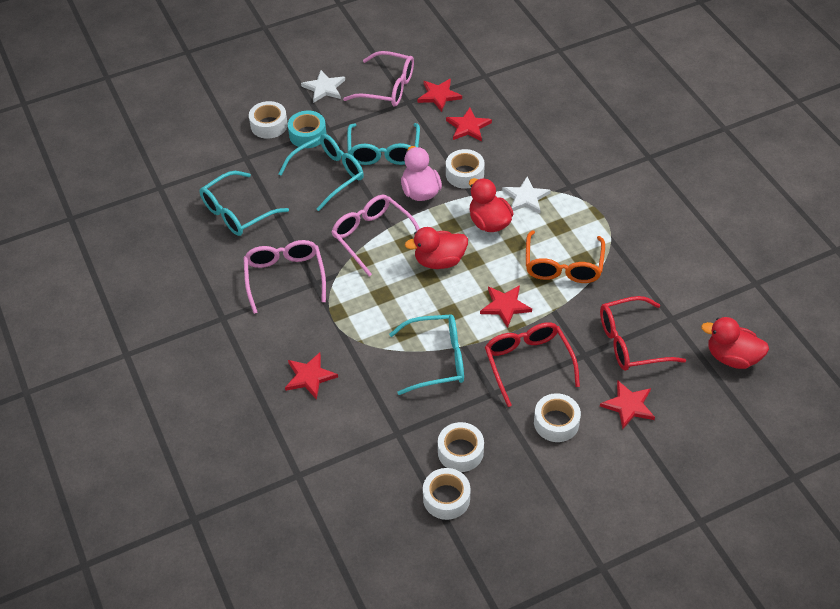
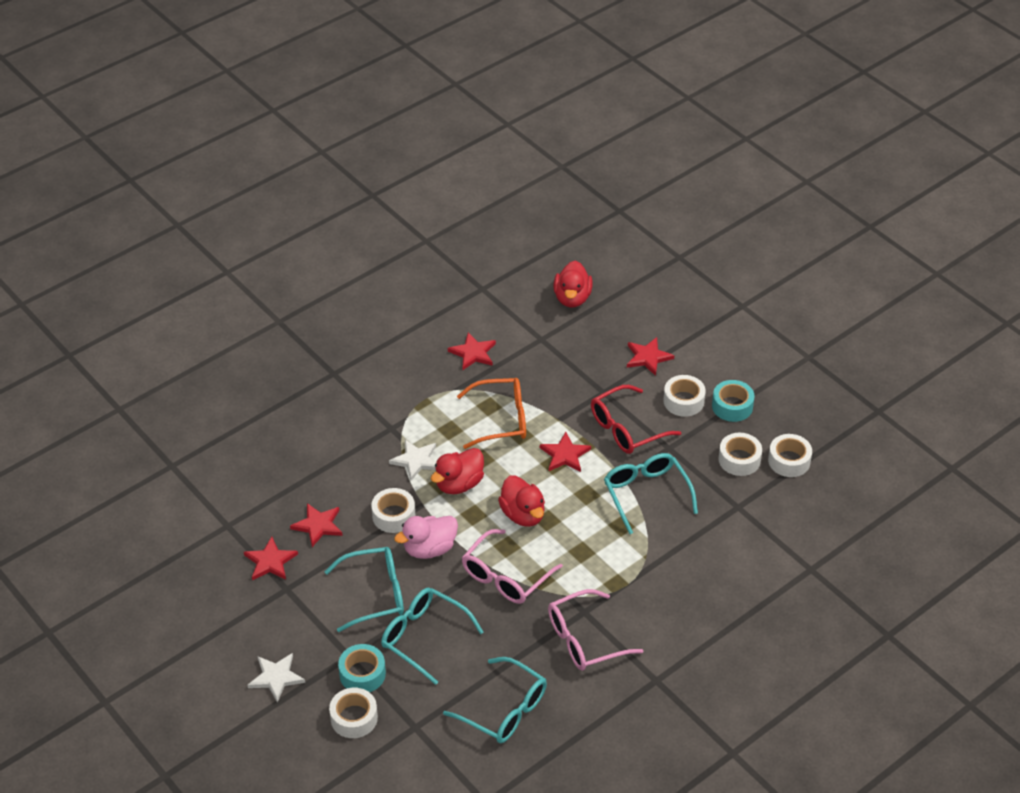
camera: 105 degrees left, 5 degrees down
(310, 377) = (701, 587): red star -> red star (473, 353)
(387, 87) = (264, 614): pink glasses -> none
(539, 466) = (732, 406): none -> turquoise tape
(631, 342) = (578, 362): red glasses -> none

